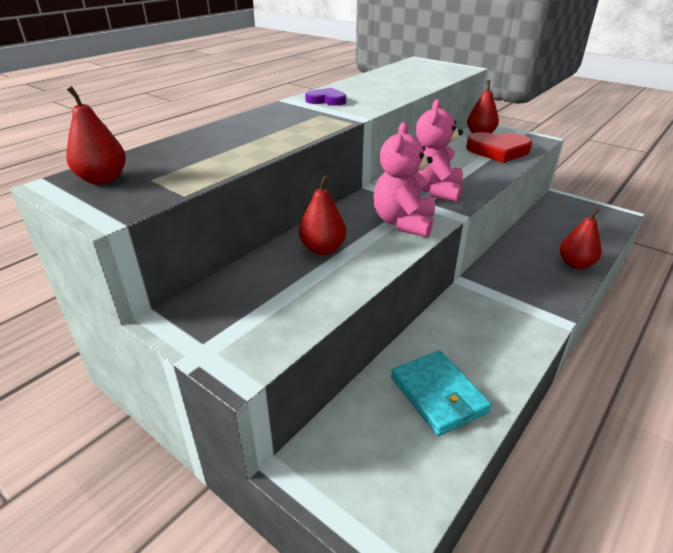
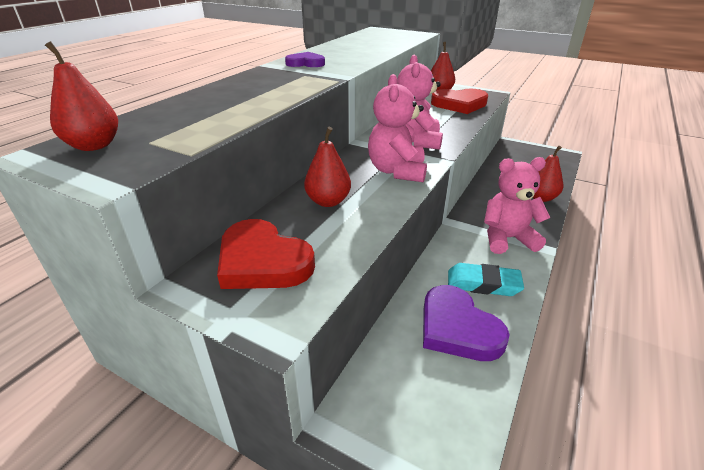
camera: 10 degrees left, 0 degrees up
(243, 303) = (262, 261): none -> red heart
(438, 394) = (457, 328): turquoise wallet -> purple heart
(480, 352) = (483, 283): none -> turquoise eraser
(521, 306) = (507, 239): none -> pink teddy bear

